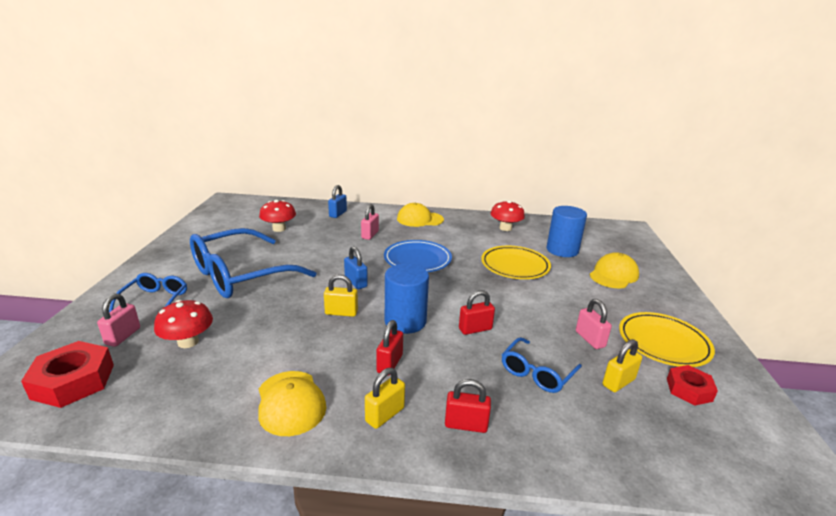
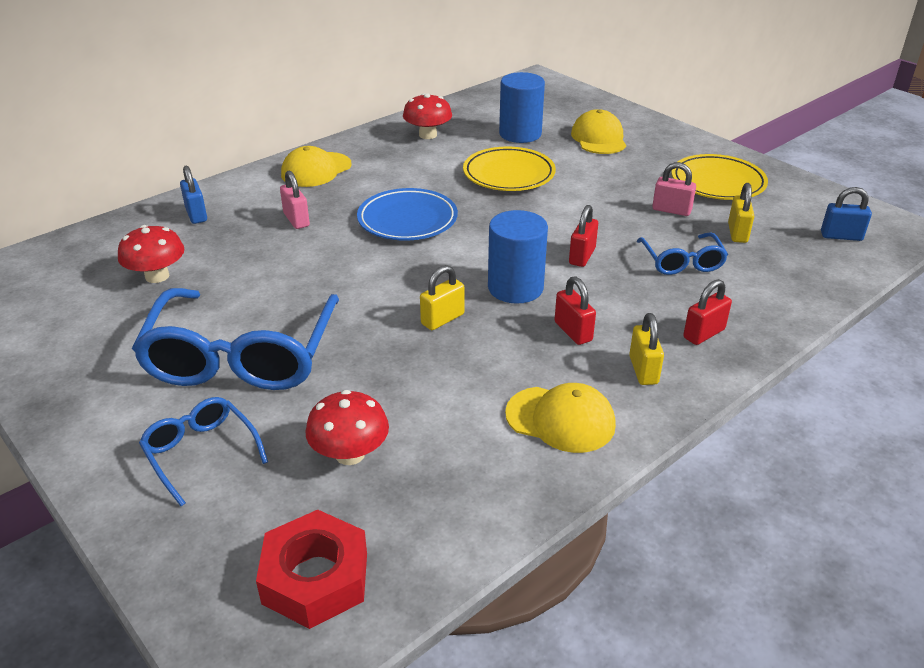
camera: 45 degrees left, 10 degrees up
(123, 336) = (259, 507): pink padlock -> none
(356, 282) = (394, 281): blue padlock -> blue padlock (841, 236)
(689, 389) = (779, 210): red nut -> none

